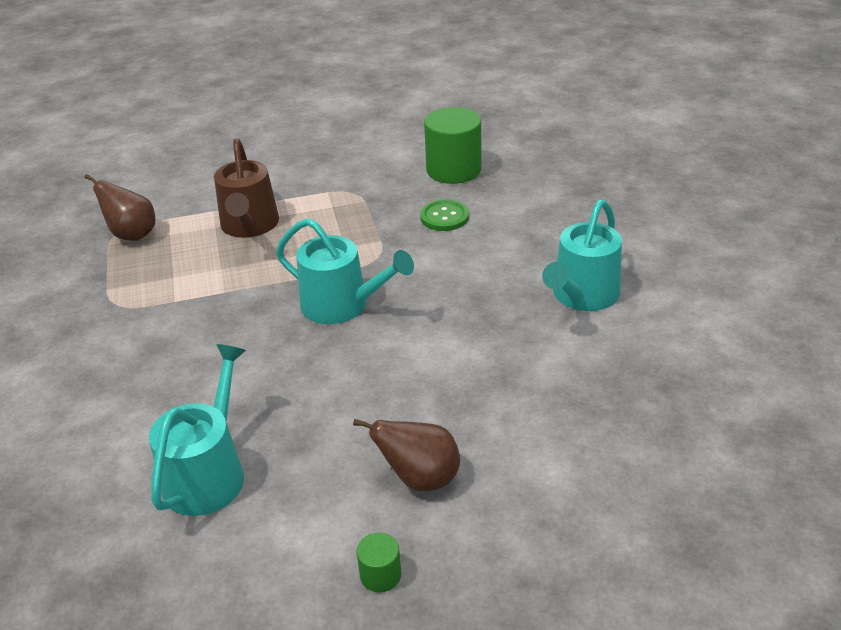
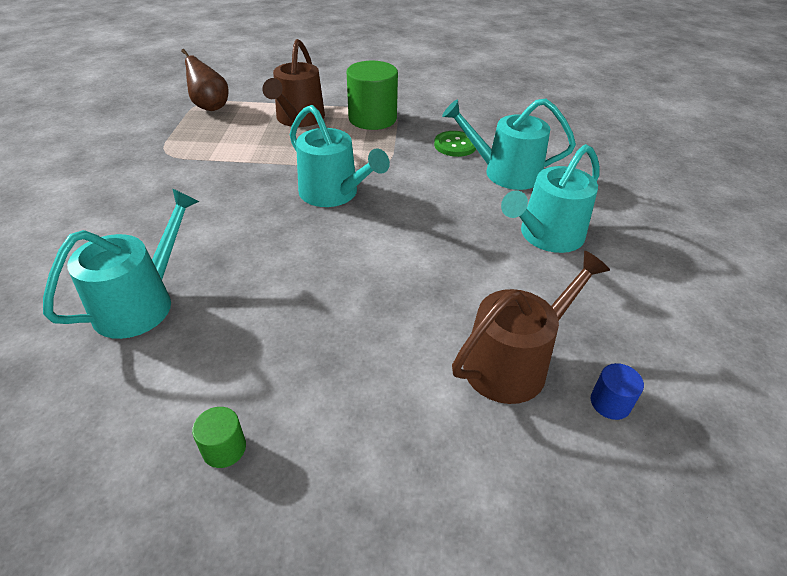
camera: 15 degrees right, 5 degrees up
(420, 478) = (314, 362): brown pear -> none
(453, 170) = (481, 112): green cylinder -> green cylinder (372, 118)
(512, 237) = (505, 173): none -> turquoise watering can
(602, 426) = (513, 363): none -> brown watering can
(698, 436) = (610, 403): none -> blue cylinder

